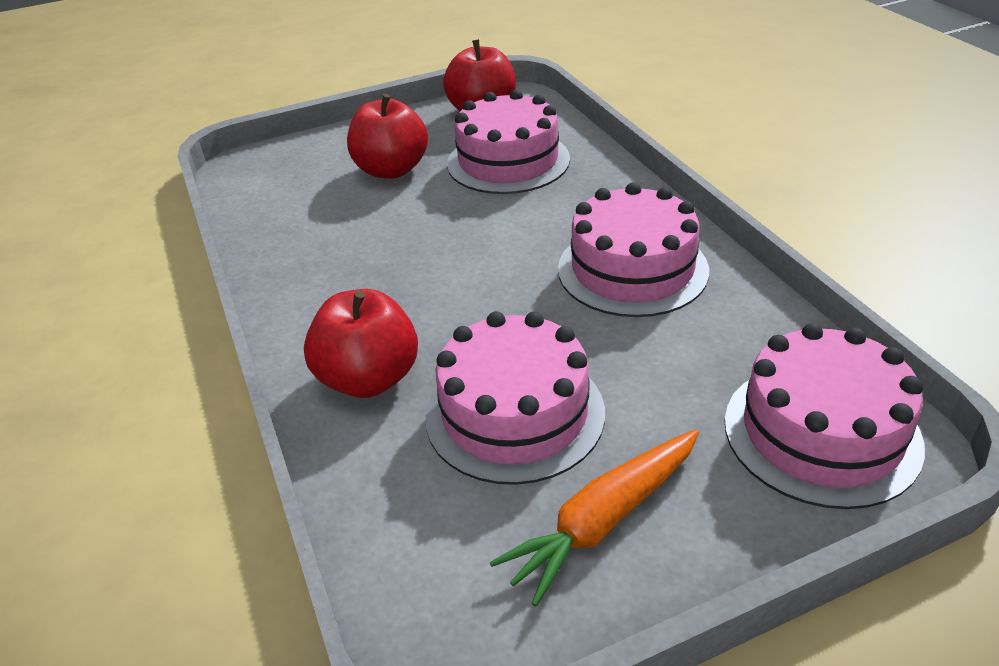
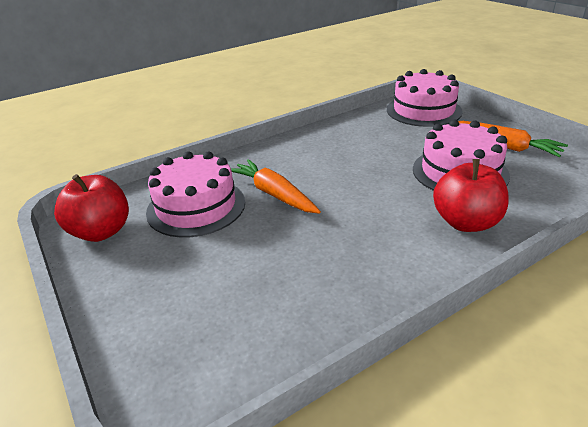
camera: 100 degrees left, 5 degrees down
(391, 170) = (200, 268): red apple -> none
(516, 215) = (274, 194): none -> orange carrot
(632, 269) = (327, 151): pink cake -> none

